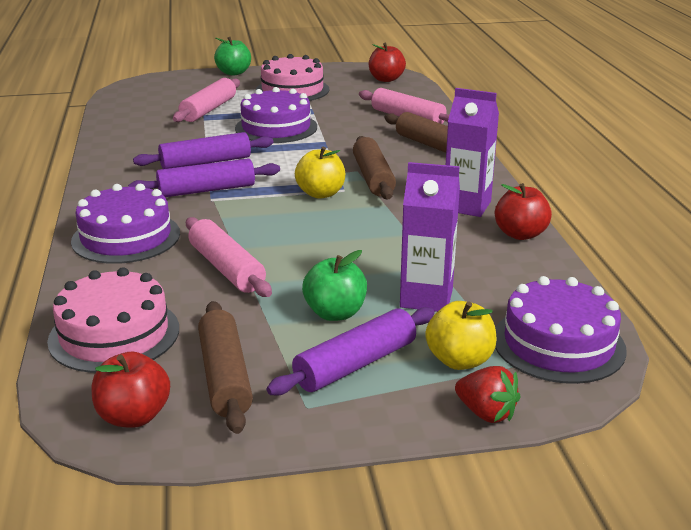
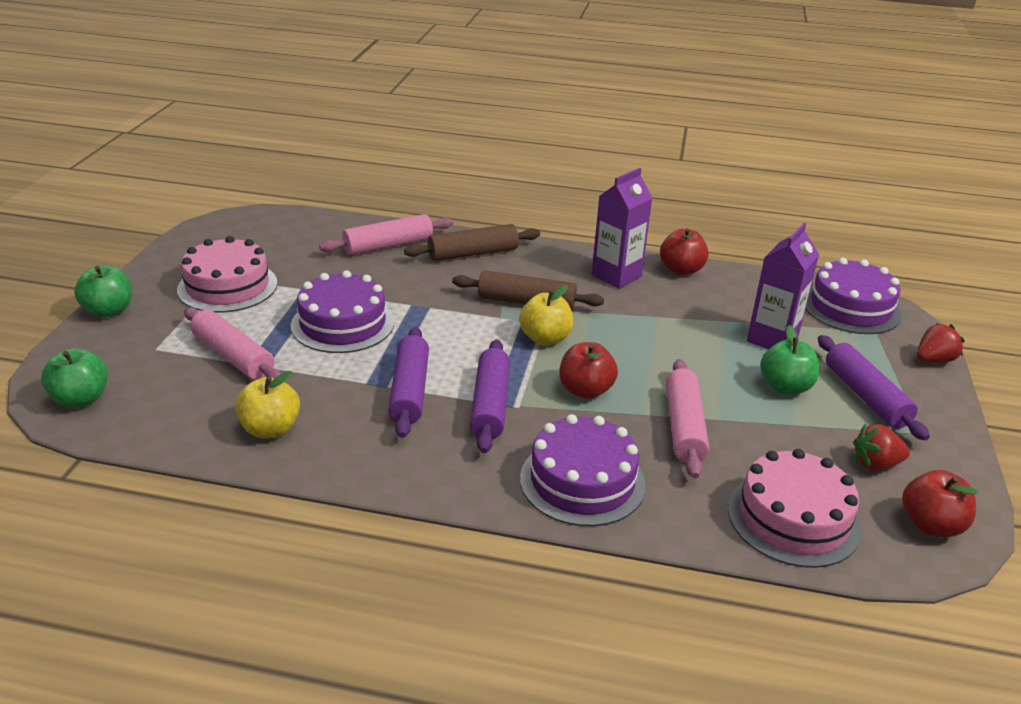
camera: 70 degrees left, 5 degrees up
(137, 89) = (81, 399): none -> green apple
(225, 376) = (875, 464): brown rolling pin -> red strawberry
(227, 268) = (683, 427): pink rolling pin -> pink rolling pin turned 75 degrees counterclockwise
(386, 79) = (260, 226): red apple -> red apple (585, 390)
(459, 360) = (866, 351): yellow apple -> yellow apple (270, 429)

